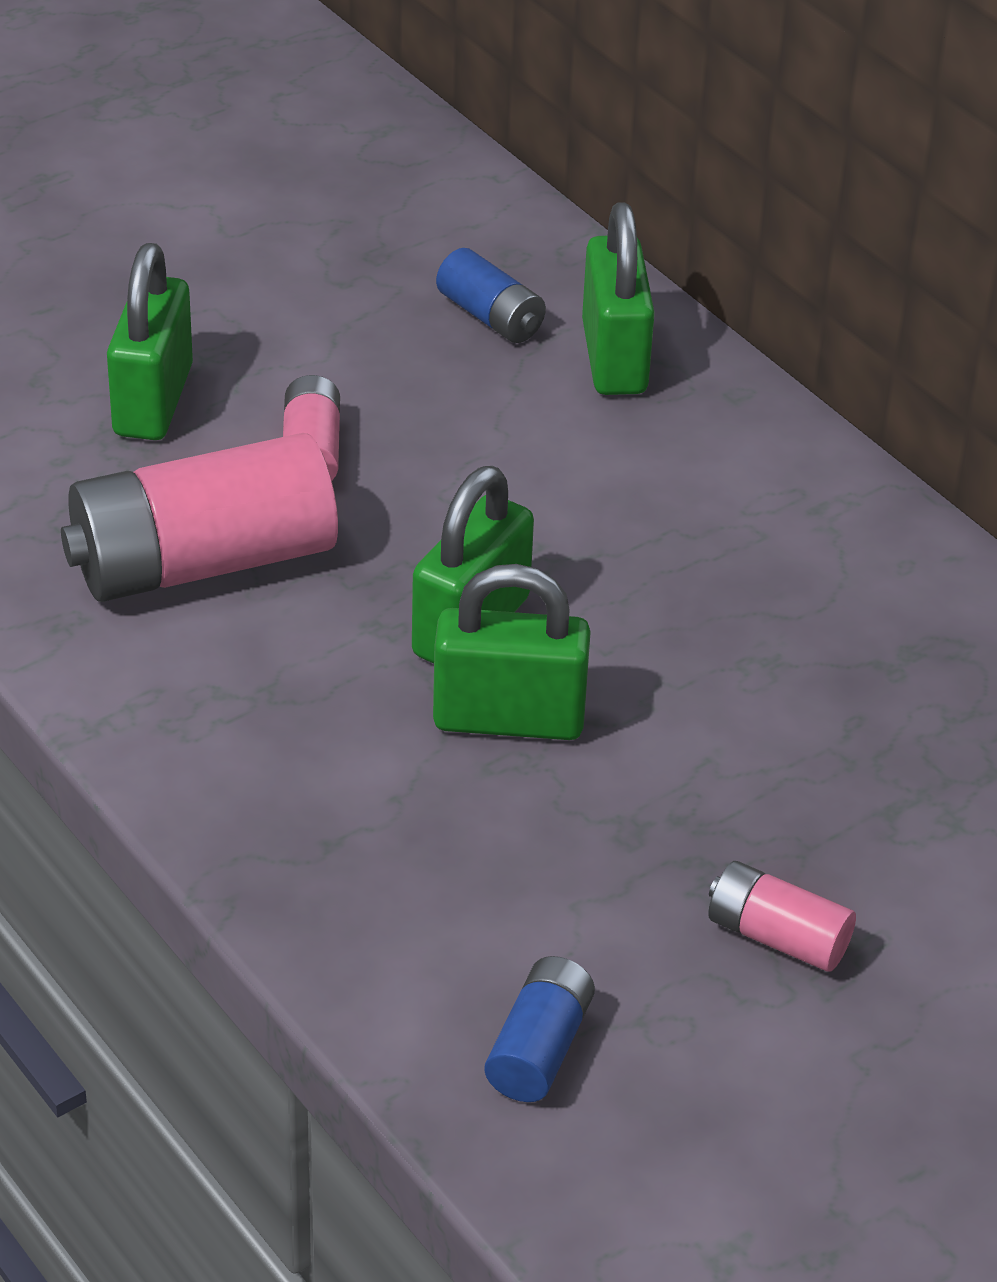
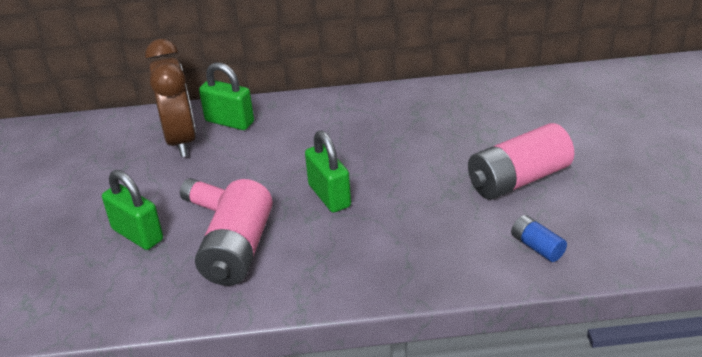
camera: 55 degrees left, 5 degrees down
(490, 317) = (181, 140): blue battery -> brown clock
(509, 719) = (380, 202): green padlock -> none
(777, 936) = (518, 179): pink battery -> pink battery, size x2.06

